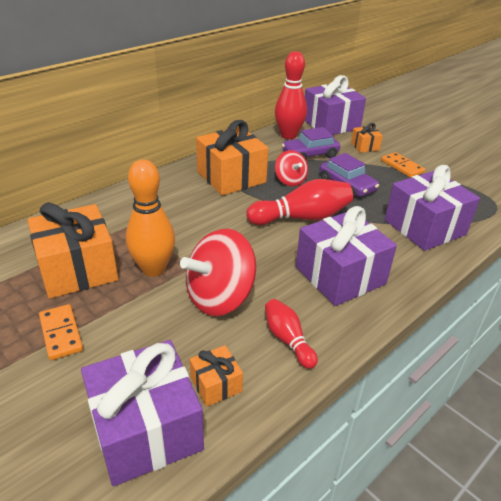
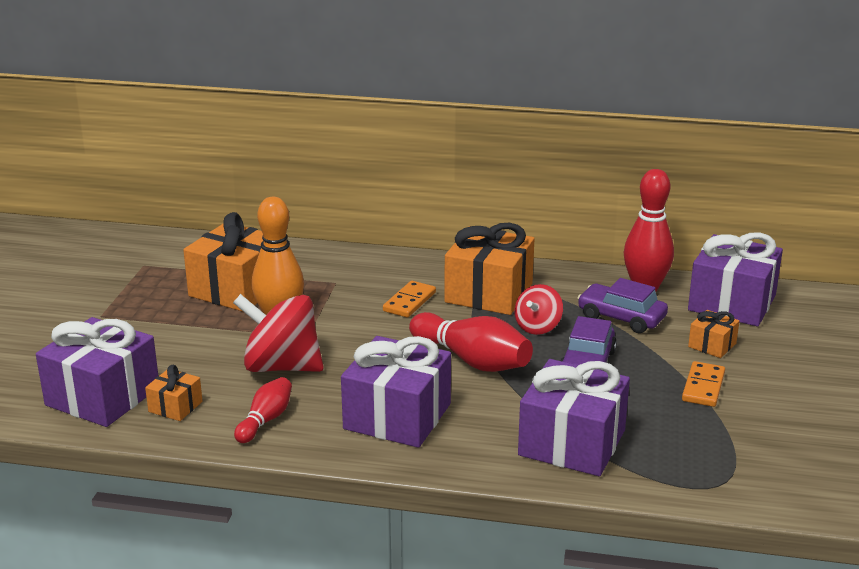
camera: 55 degrees right, 10 degrees down
(61, 333) = (158, 320): orange domino -> orange domino (409, 302)

